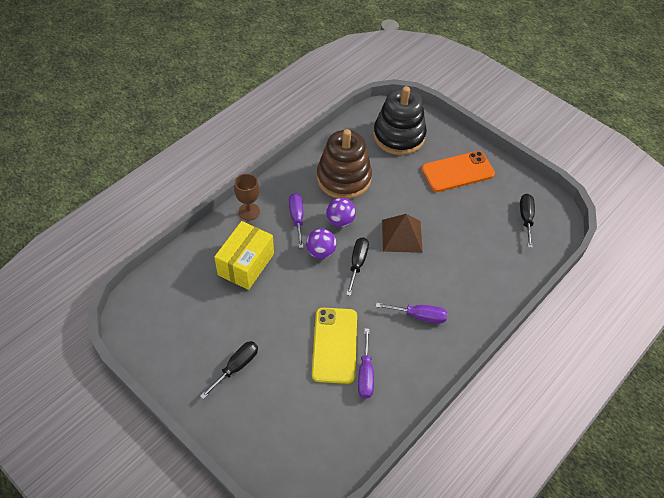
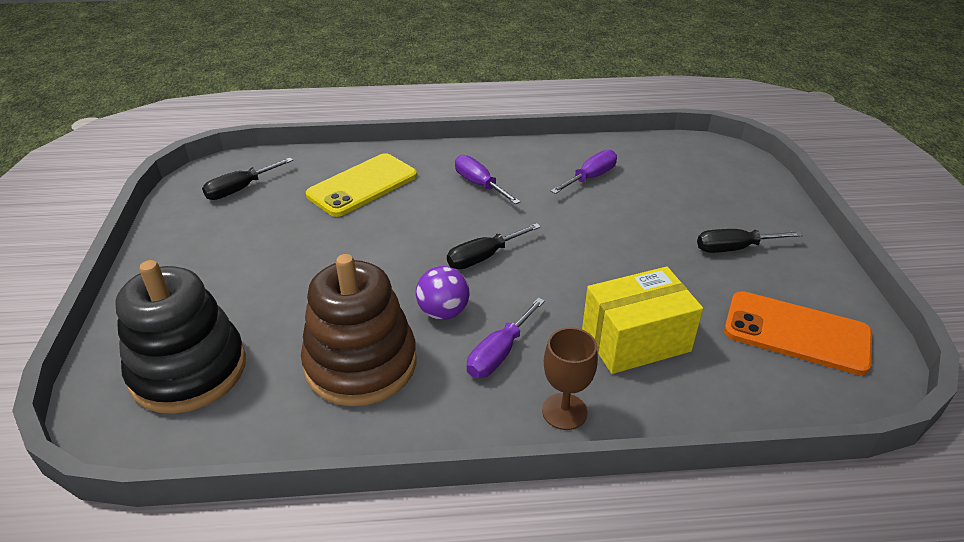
camera: 135 degrees left, 15 degrees down
(321, 252) = (514, 294): purple ball -> none
(335, 345) = (598, 209): yellow phone -> yellow phone (362, 185)
(402, 235) = (392, 252): brown pyramid -> none
(457, 172) = (212, 272): orange phone -> orange phone (796, 333)

